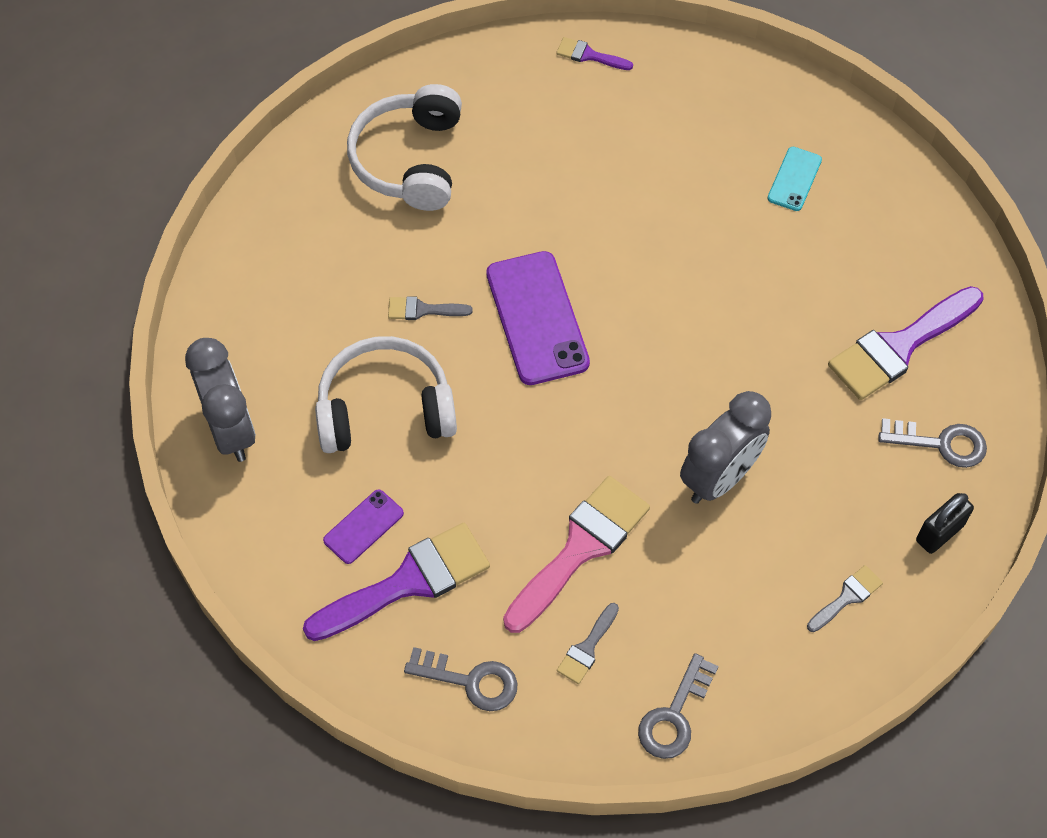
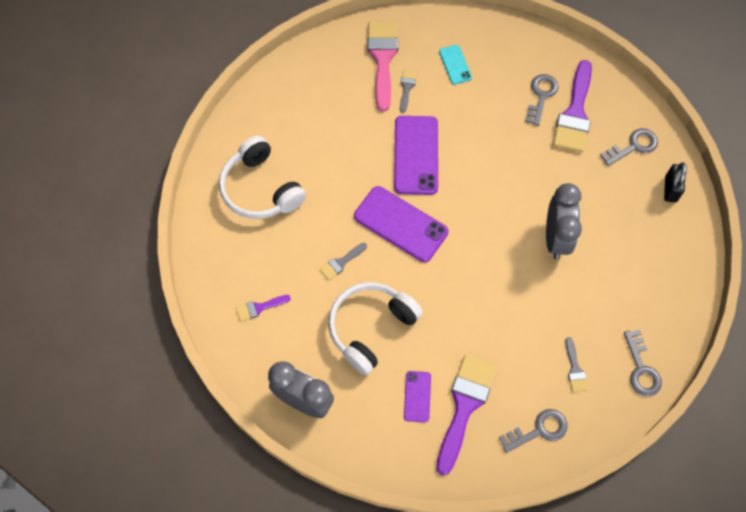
camera: 40 degrees left, 5 degrees up
(580, 548) = (527, 323): pink brush -> pink brush (382, 58)
(589, 55) = (299, 70): purple brush -> purple brush (259, 308)
(636, 252) = (416, 155): none -> purple phone
(847, 597) = (660, 251): grey brush -> grey brush (407, 88)
(873, 294) = (541, 96): none -> grey key

